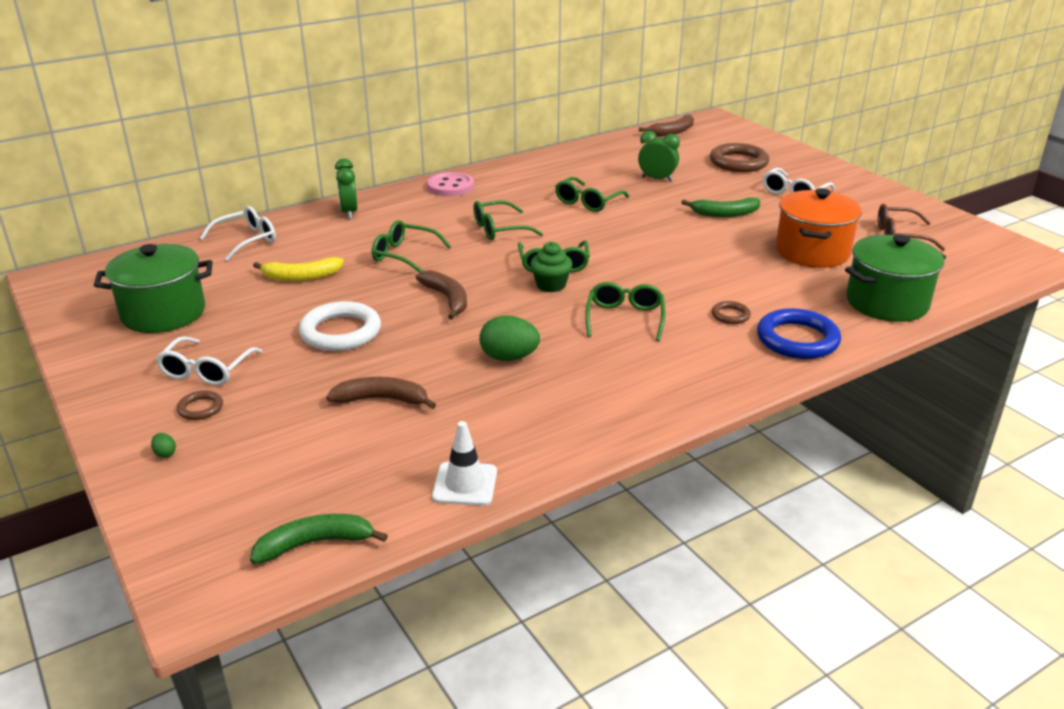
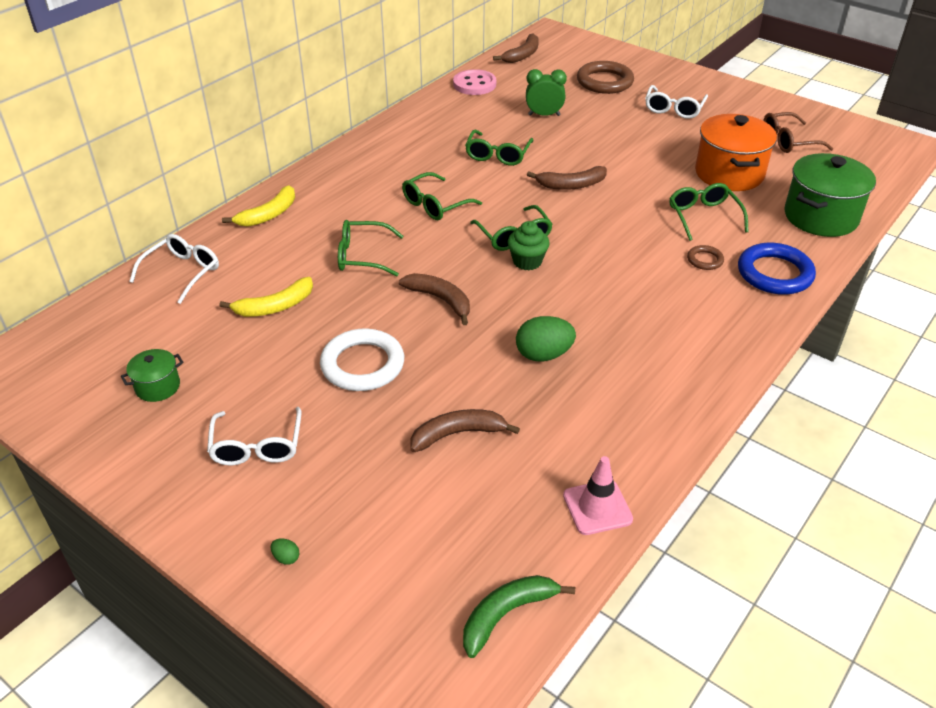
camera: 20 degrees left, 10 degrees up
(163, 313) = (158, 387): green pot -> green pot, size x0.49
(200, 408) = (284, 493): brown ring -> none
(349, 213) = (269, 214): green clock -> yellow banana
(450, 187) = (351, 161): pink button -> pink button (474, 84)
(465, 484) = (597, 507): white traffic cone -> pink traffic cone
(625, 318) = (617, 284): green glasses -> green glasses (703, 216)
(641, 235) = (571, 185): none -> brown banana
(725, 214) = (630, 145): green banana -> none

